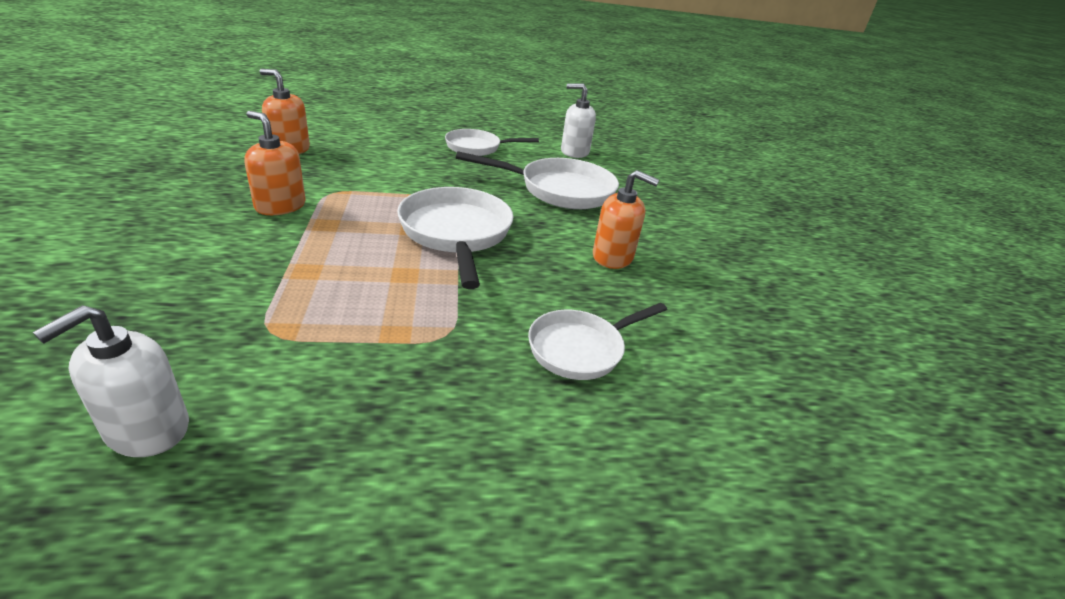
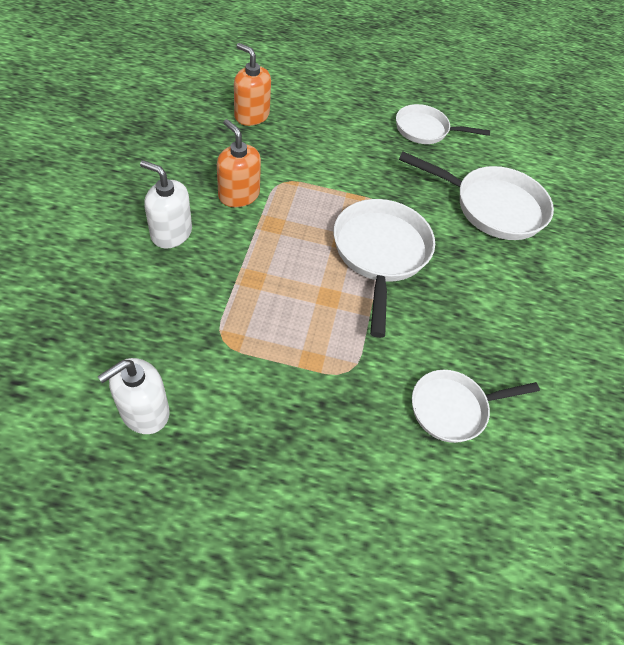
camera: 15 degrees right, 20 degrees up
(574, 152) = (525, 148): white soap dispenser -> white soap dispenser (171, 233)
(613, 257) = (515, 308): orange soap dispenser -> none

